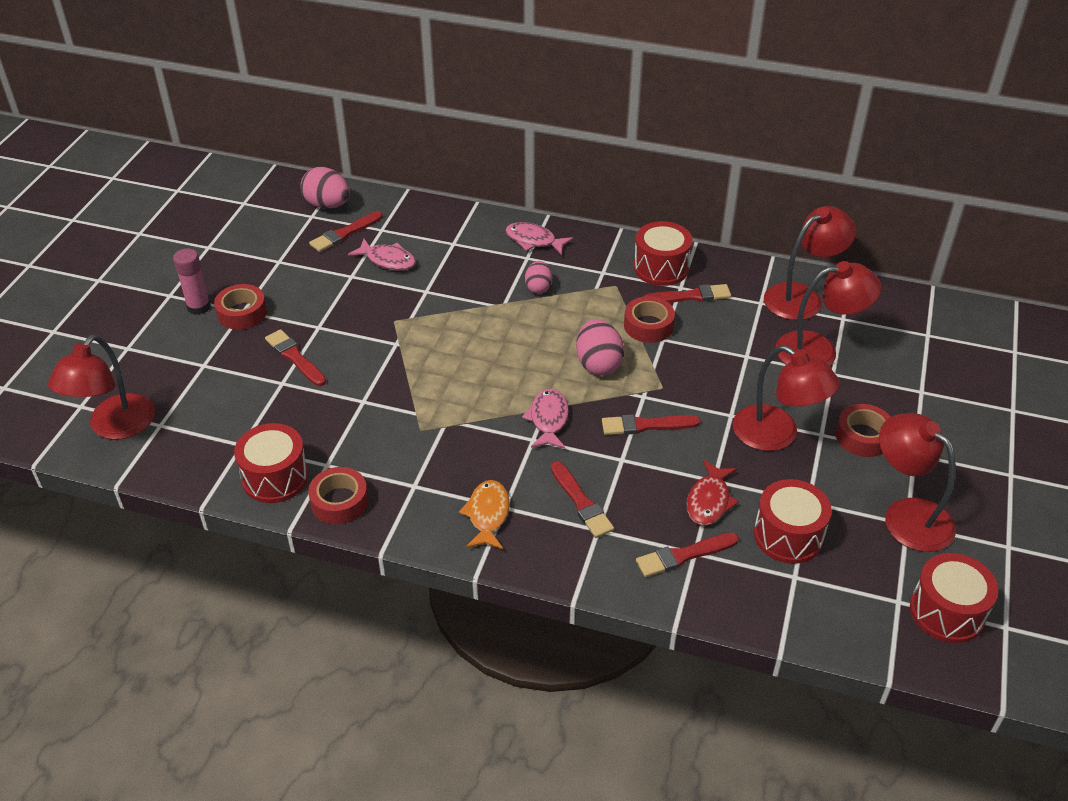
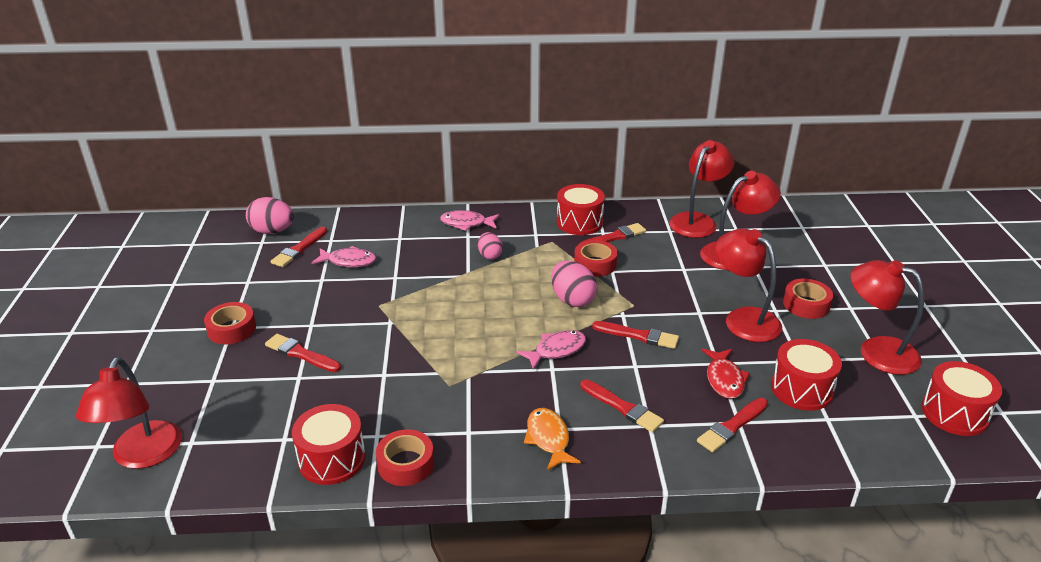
camera: 20 degrees left, 10 degrees down
(199, 307) = (186, 333): pink glue stick -> none
(548, 419) = (556, 350): pink fish -> pink fish turned 75 degrees clockwise
(646, 425) = (638, 336): red brush -> red brush turned 135 degrees counterclockwise
(776, 435) = (743, 319): red lamp -> red lamp turned 150 degrees counterclockwise

